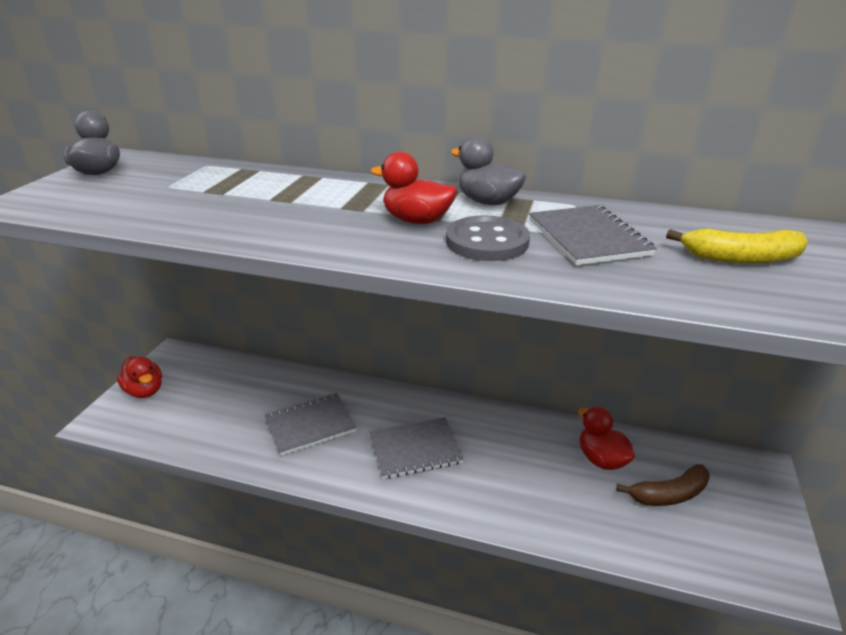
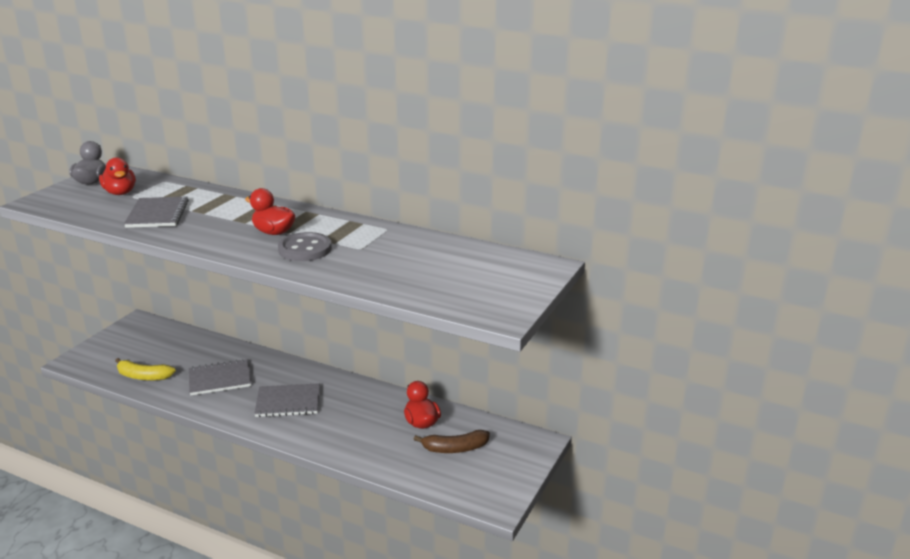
camera: 10 degrees right, 5 degrees down
(145, 391) = (109, 345): red duck -> red duck (120, 193)
(487, 202) = (331, 223): grey duck -> none
(587, 237) = (370, 251): grey notebook -> grey notebook (157, 214)
(741, 258) = (450, 272): yellow banana -> yellow banana (143, 376)

